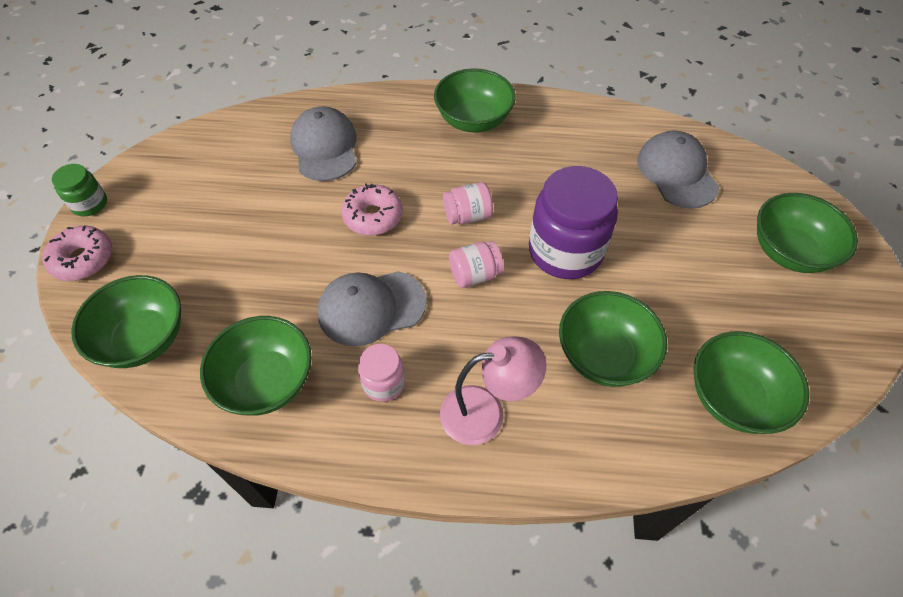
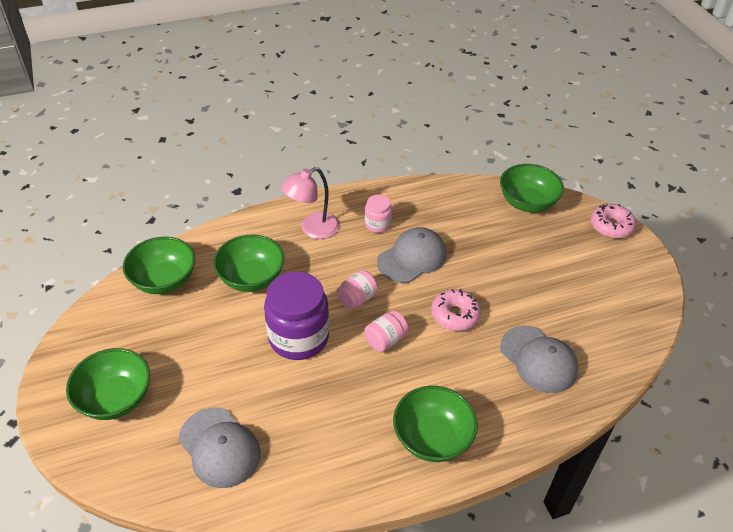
camera: 155 degrees right, 10 degrees down
(90, 204) = (652, 257): green jar -> none
(266, 381) = (442, 206): green bowl -> none

